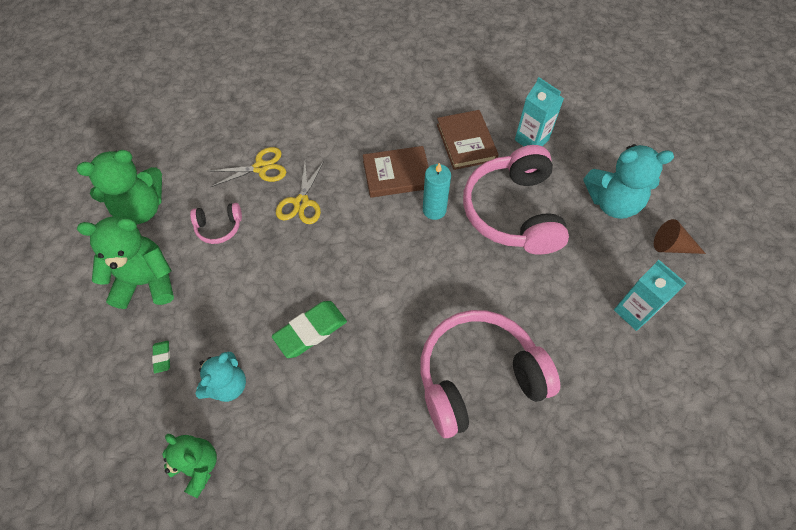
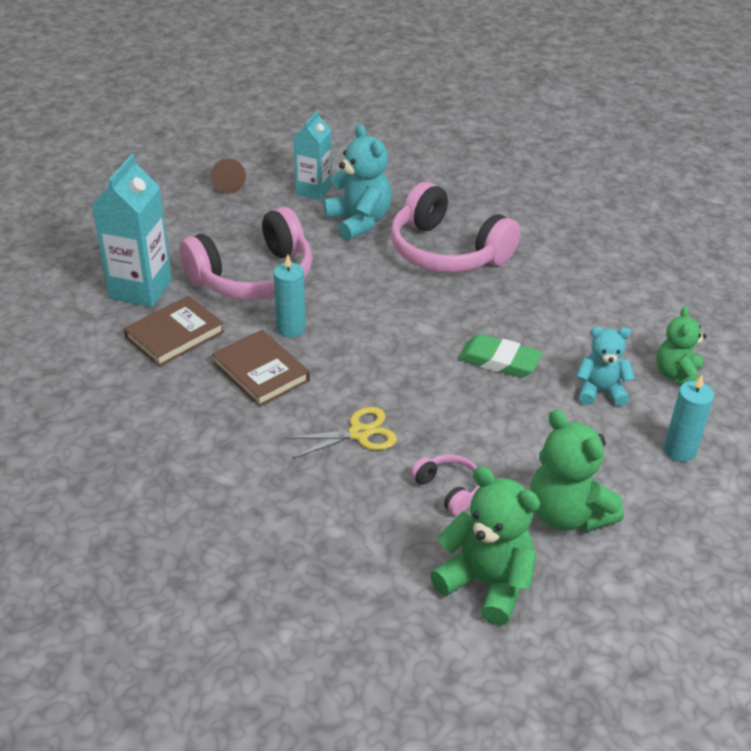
camera: 120 degrees left, 20 degrees down
(131, 399) = (679, 450): none -> turquoise candle
(162, 357) = (624, 451): green eraser -> none
(261, 168) = (335, 495): yellow scissors -> none
(531, 140) = (141, 289): turquoise carton -> turquoise carton, size x1.52
(612, 203) = (197, 222): turquoise teddy bear -> turquoise teddy bear (359, 222)

